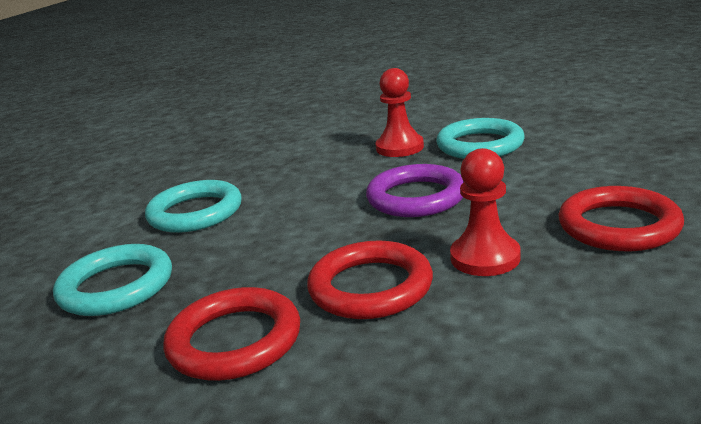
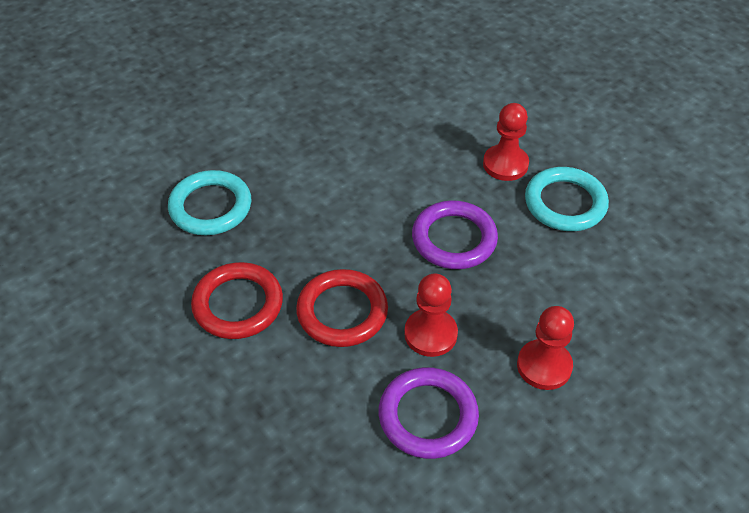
camera: 30 degrees right, 25 degrees up
(195, 212) = (305, 154): turquoise ring -> none
(574, 311) = (428, 416): none -> purple ring
(618, 226) = (544, 366): red ring -> red pawn

